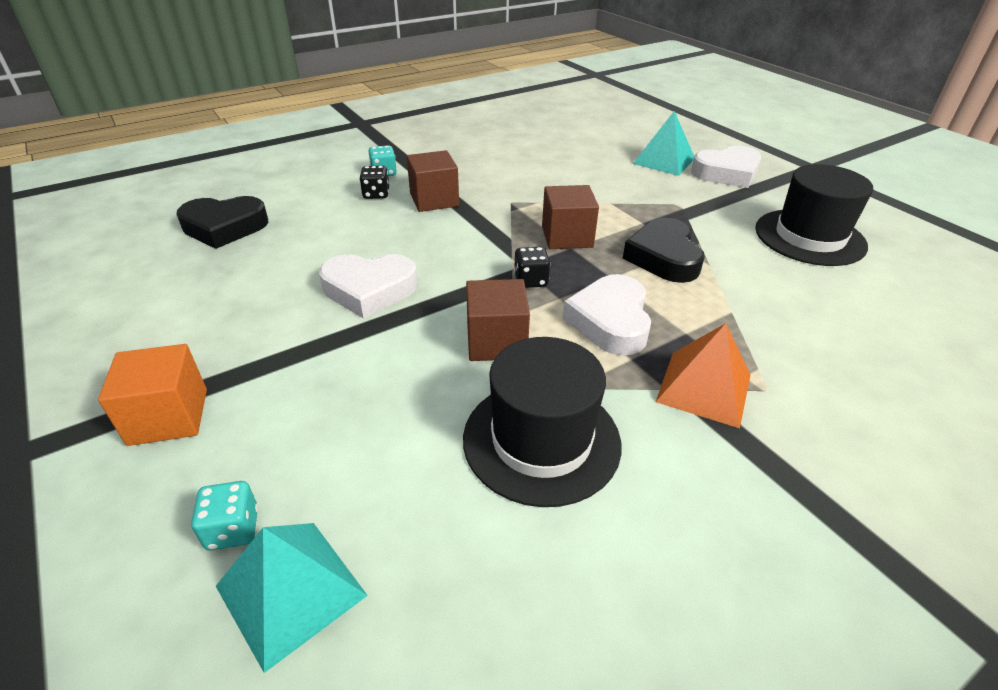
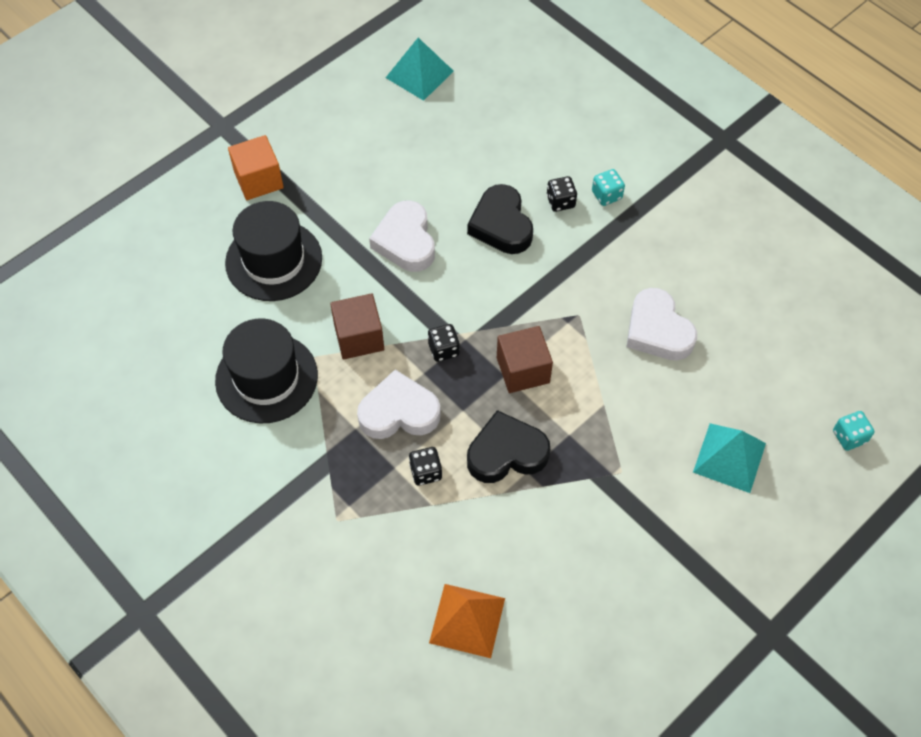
camera: 80 degrees right, 20 degrees up
(224, 227) = (471, 115): black heart -> black heart (501, 225)
(233, 529) = (187, 244): turquoise dice -> turquoise dice (849, 437)
(291, 591) = (155, 281): turquoise pyramid -> turquoise pyramid (419, 74)
(434, 200) = (563, 250): brown cube -> none
(690, 310) = (426, 472): none -> black dice
(704, 388) = (331, 476): orange pyramid -> orange pyramid (467, 620)
(727, 173) = (717, 526): white heart -> white heart (657, 330)
(809, 237) = (581, 594): black hat -> black hat (274, 260)

